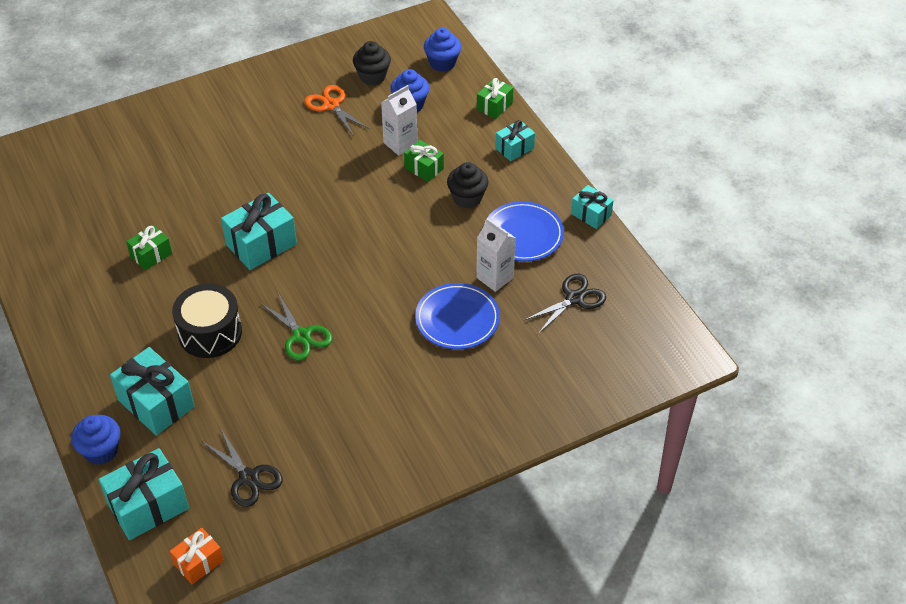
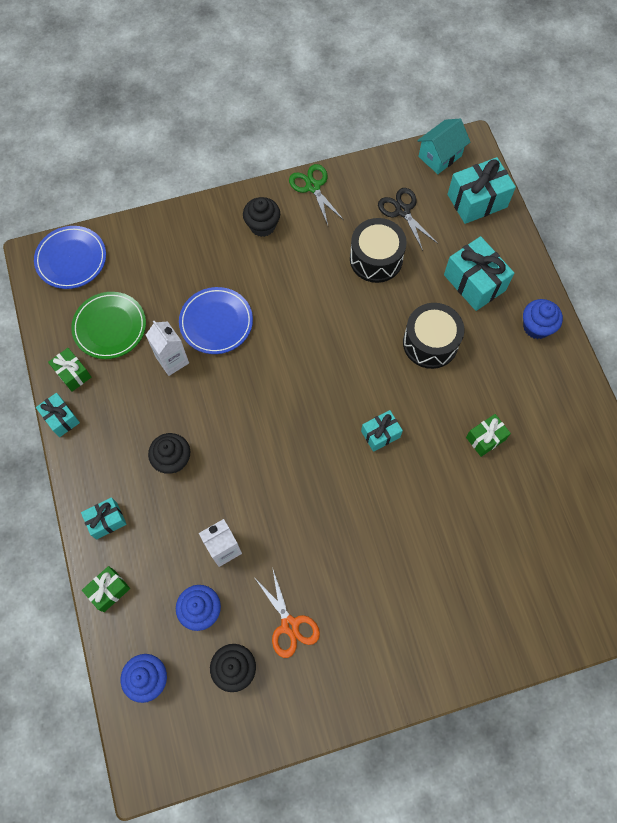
camera: 170 degrees left, 20 degrees up
(101, 451) = (515, 249): blue cupcake -> blue cupcake (536, 327)
(198, 562) = (440, 156): orange gift -> turquoise house
(261, 244) = (380, 434): turquoise gift -> turquoise gift, size x0.58
(279, 413) = (376, 259): none -> black drum
(301, 336) = (352, 327): green scissors -> green scissors (313, 187)
(424, 168) = (207, 508): green gift -> green gift (73, 373)
(428, 432) = (262, 226): none -> black cupcake
(523, 235) = (132, 405): blue plate -> blue plate (71, 259)
(574, 298) = (110, 327): black scissors -> green plate

